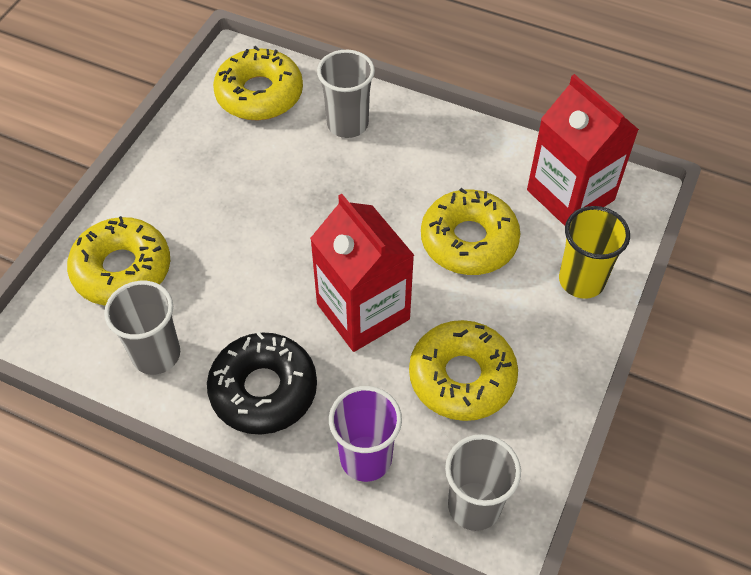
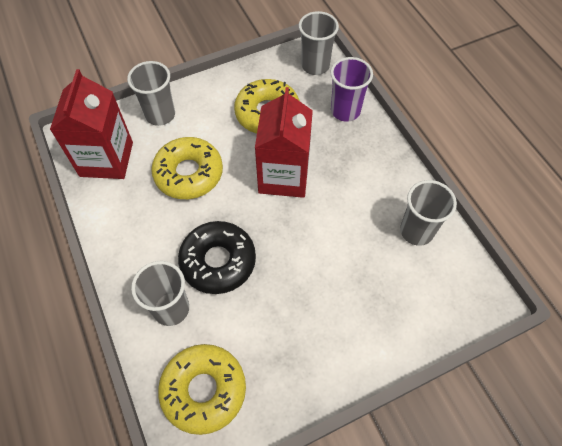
camera: 140 degrees left, 5 degrees up
(122, 270) = (405, 304): yellow donut -> none
(263, 390) = (370, 172): black donut -> black donut (218, 261)
(581, 280) = (160, 115): yellow cup -> grey cup

